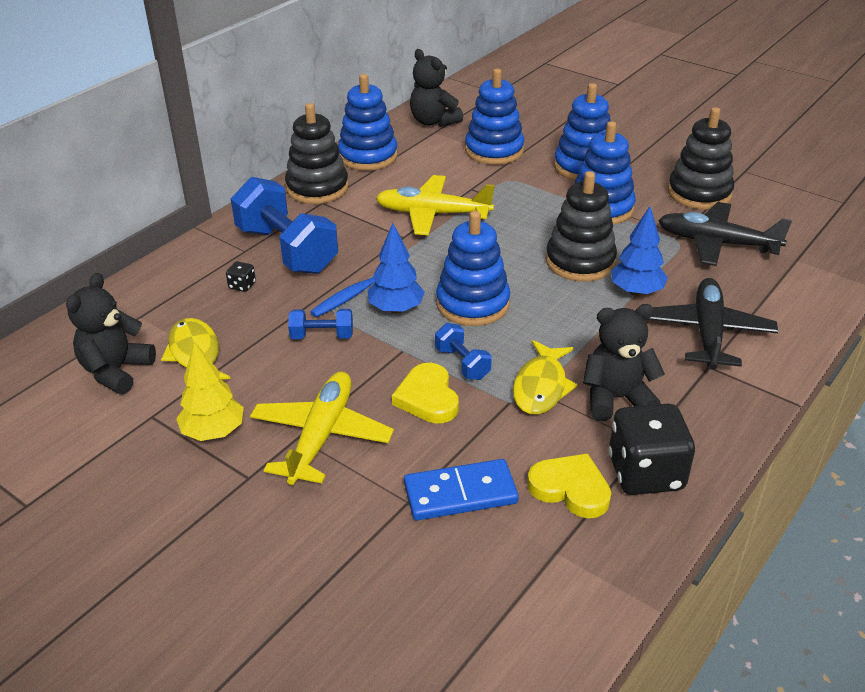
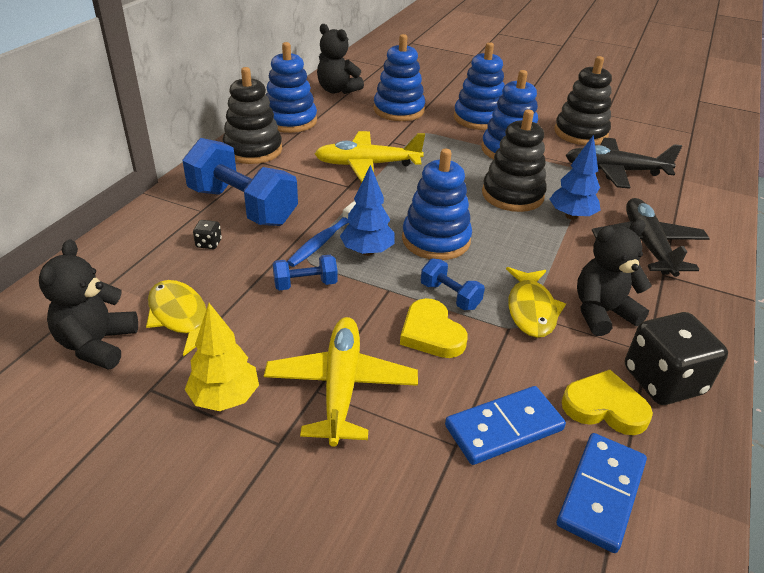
camera: 15 degrees left, 0 degrees up
(526, 562) = (601, 493): none -> blue domino

